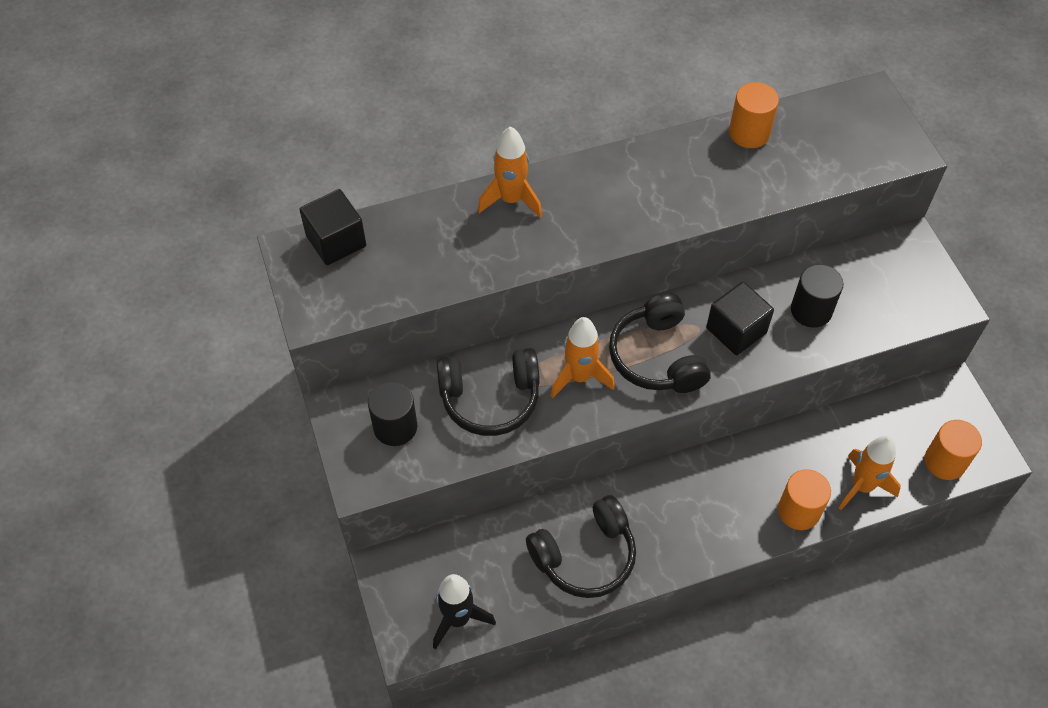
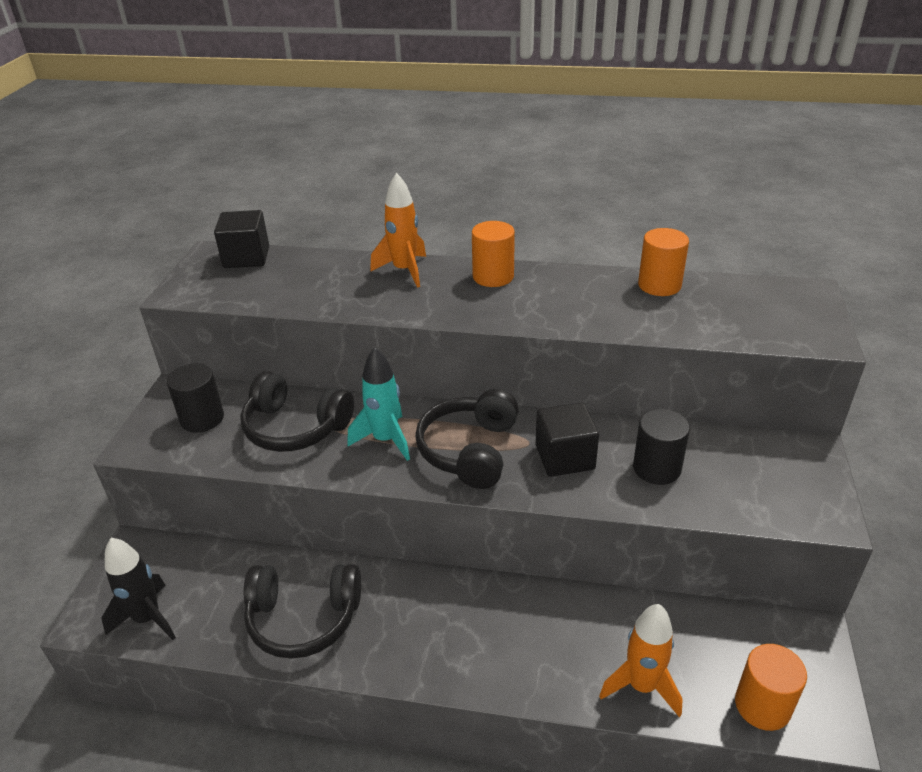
camera: 30 degrees right, 20 degrees down
(579, 377) = (385, 440): orange rocket -> turquoise rocket
(798, 511) = (551, 678): orange cylinder -> orange cylinder (493, 276)

